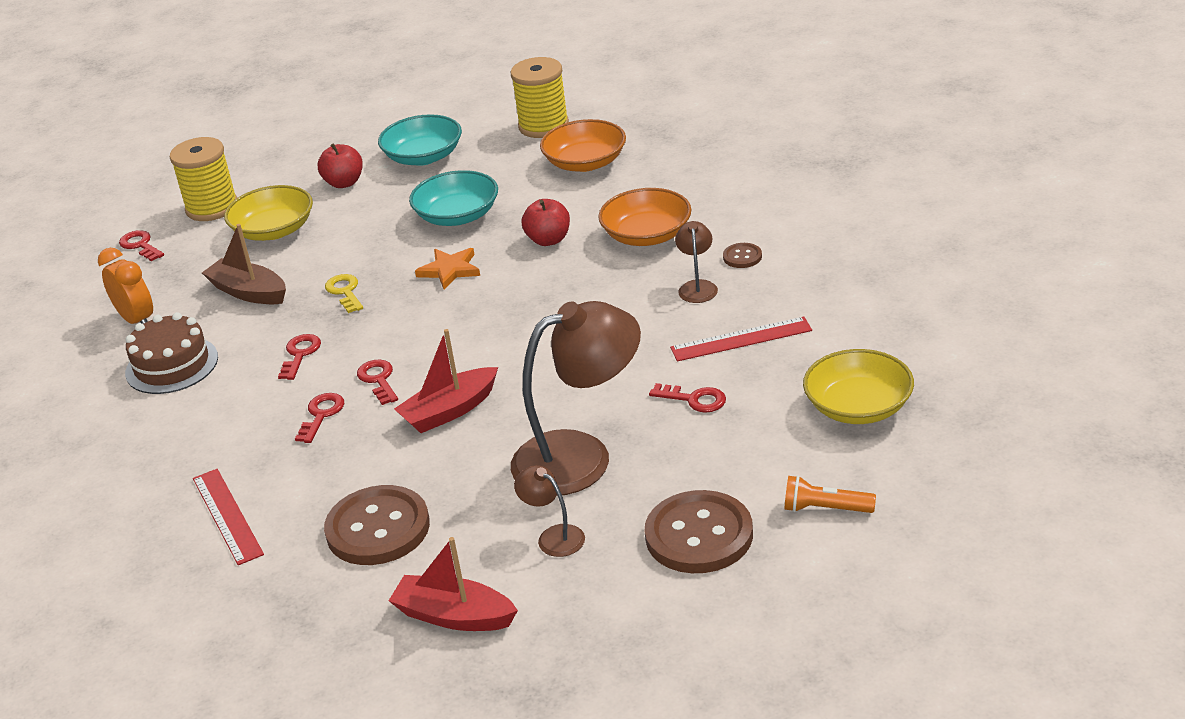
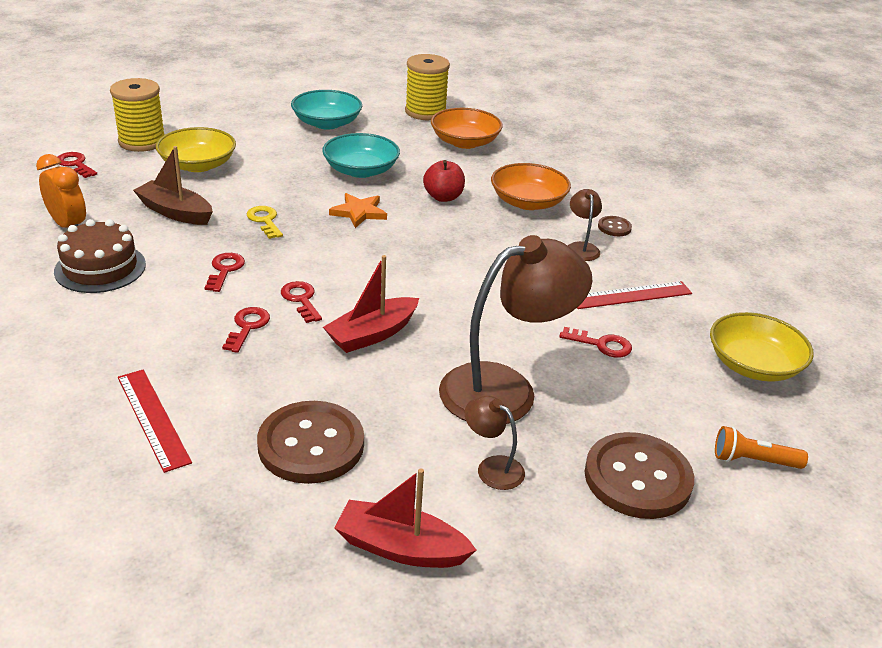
camera: 10 degrees left, 0 degrees up
(344, 183) = (259, 135): red apple -> none

